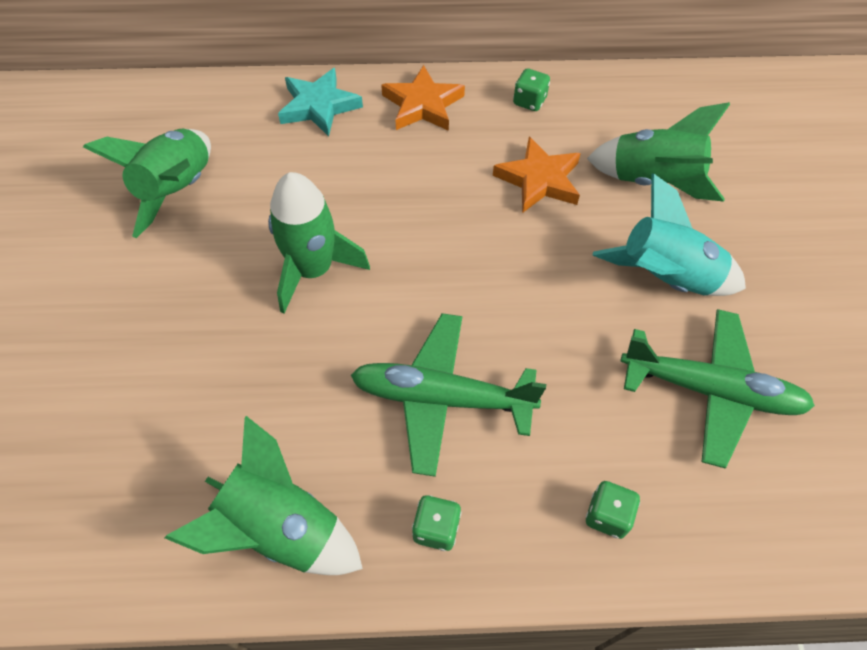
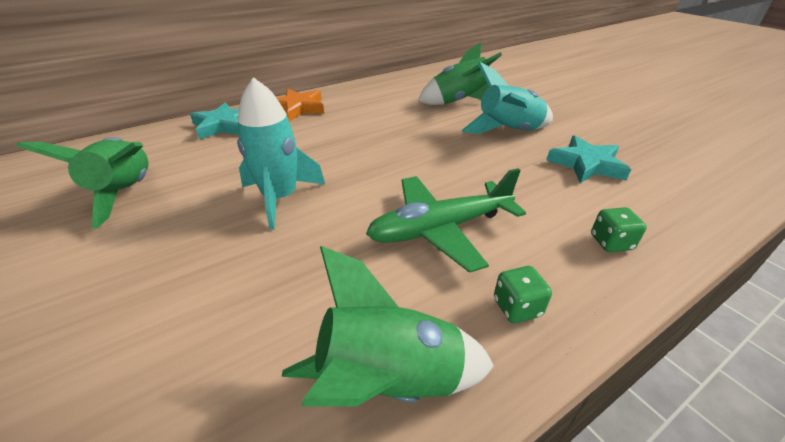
camera: 30 degrees left, 20 degrees down
(313, 270) = (280, 198): green rocket -> turquoise rocket
(529, 101) = (362, 93): green dice -> none
(539, 180) = (398, 117): orange star -> none
(711, 391) = (586, 164): green plane -> turquoise star

